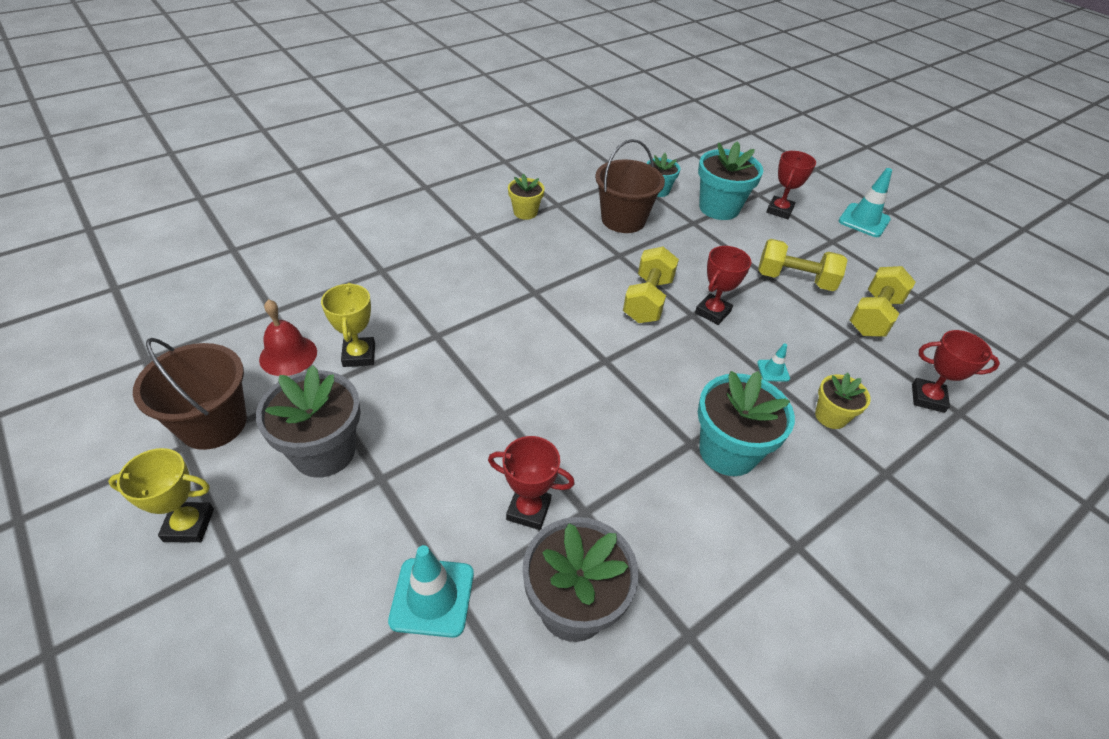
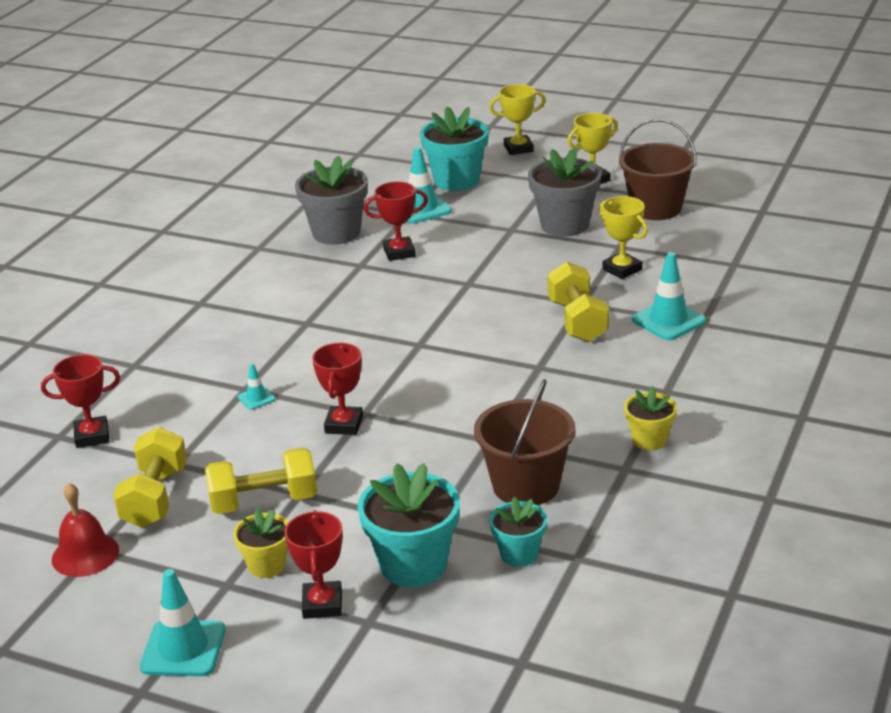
camera: 155 degrees right, 15 degrees down
(156, 691) = (518, 148): none -> yellow trophy
(288, 355) = (672, 249): red bell -> red bell (85, 554)
(399, 285) = (668, 320): none -> turquoise traffic cone
(647, 300) = (420, 408): yellow dumbbell -> yellow dumbbell (577, 321)
(728, 451) = (274, 329): turquoise flower pot -> turquoise flower pot (456, 180)
(830, 416) = (190, 385): yellow flower pot -> yellow flower pot (267, 565)

